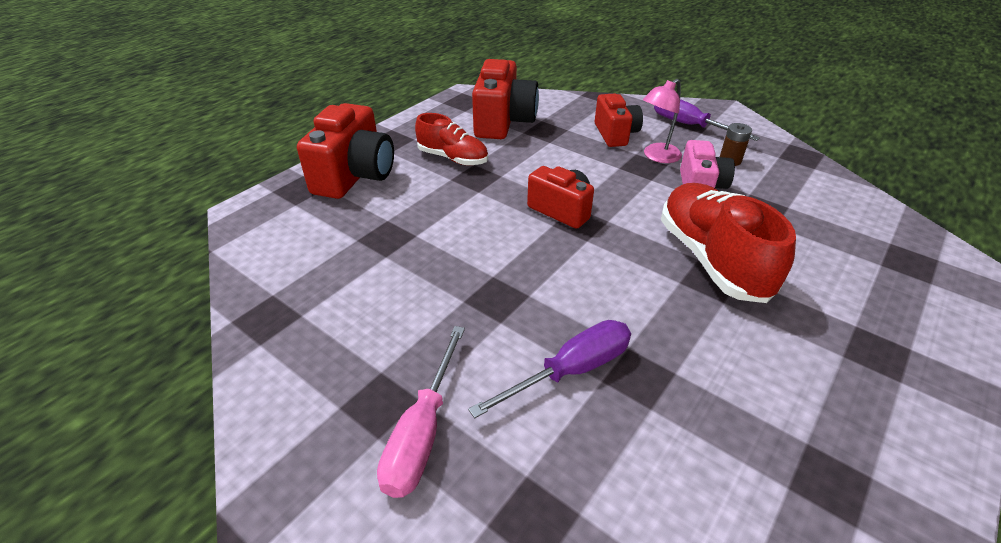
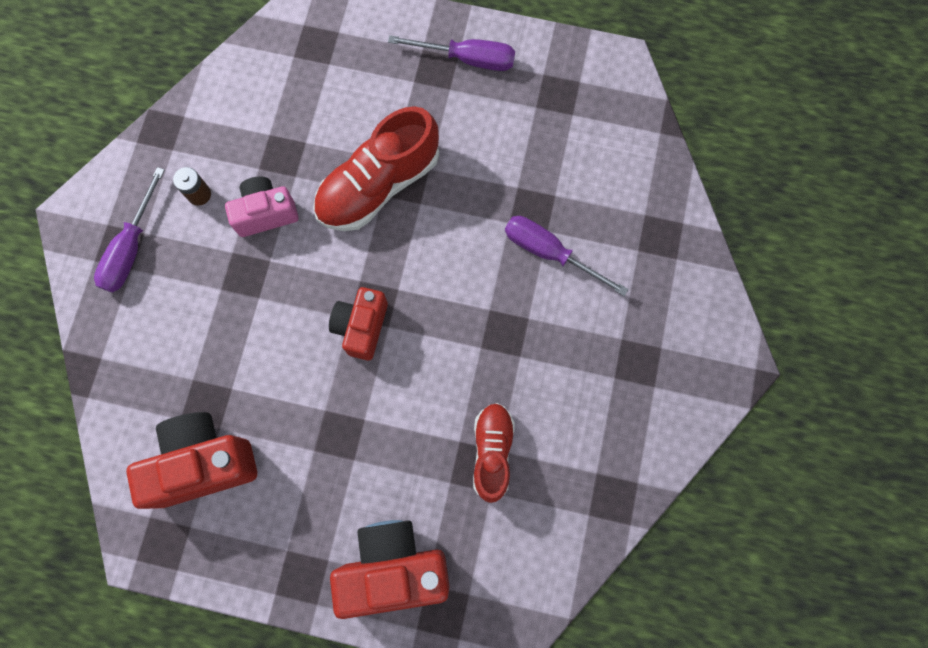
camera: 115 degrees left, 35 degrees up
(422, 432) = (643, 323): pink screwdriver -> none
(452, 158) = (312, 480): red shoe -> red shoe (492, 452)
(615, 134) = (184, 322): red camera -> none
(657, 156) = (220, 266): pink lamp -> none
(897, 390) = (467, 59): none -> purple screwdriver

